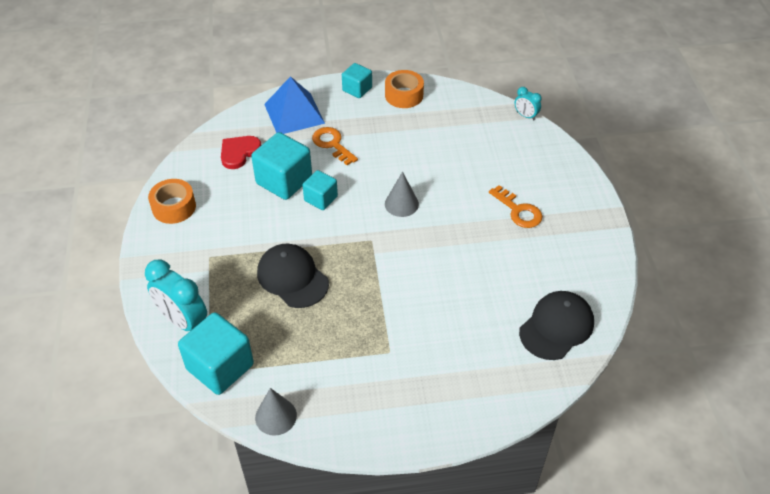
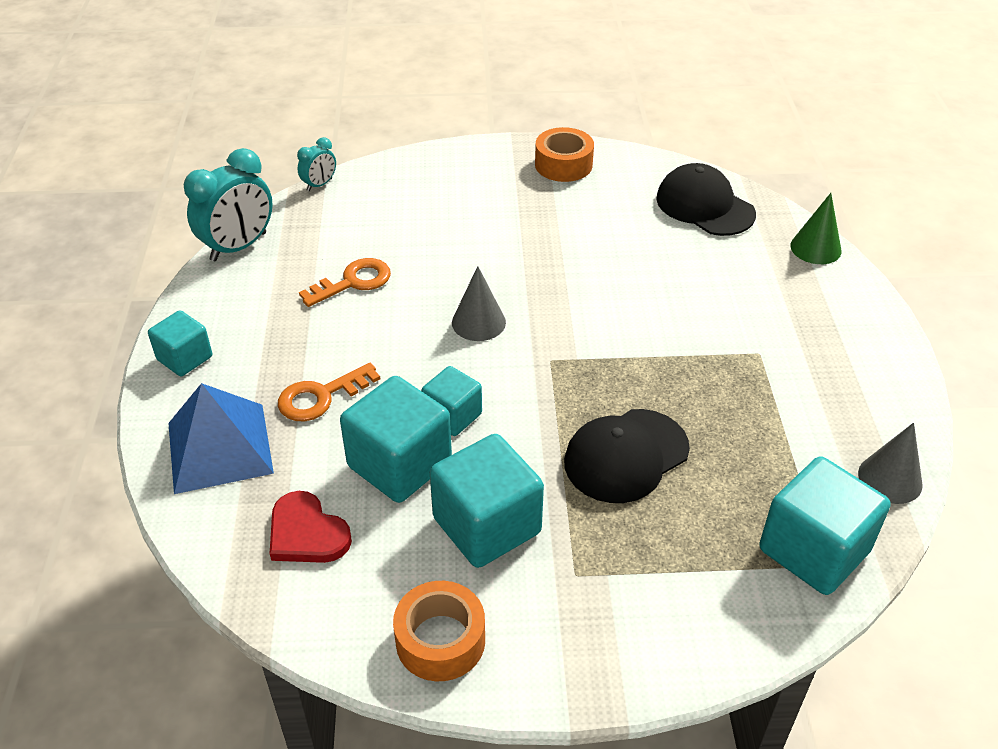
camera: 85 degrees left, 5 degrees down
(183, 321) = (725, 608): turquoise clock -> turquoise clock (239, 247)
(242, 219) = (487, 525): none -> turquoise cube
(404, 95) = (224, 302): orange tape -> orange tape (563, 165)
(518, 211) = (508, 212): orange key -> orange key (353, 282)
(518, 399) = (815, 248): none -> green cone

